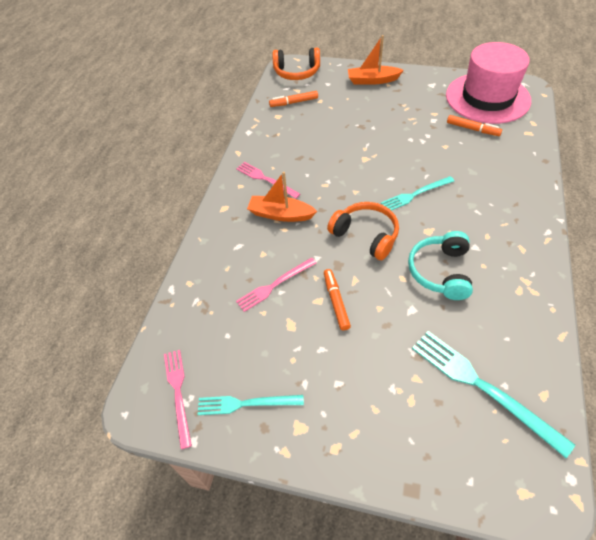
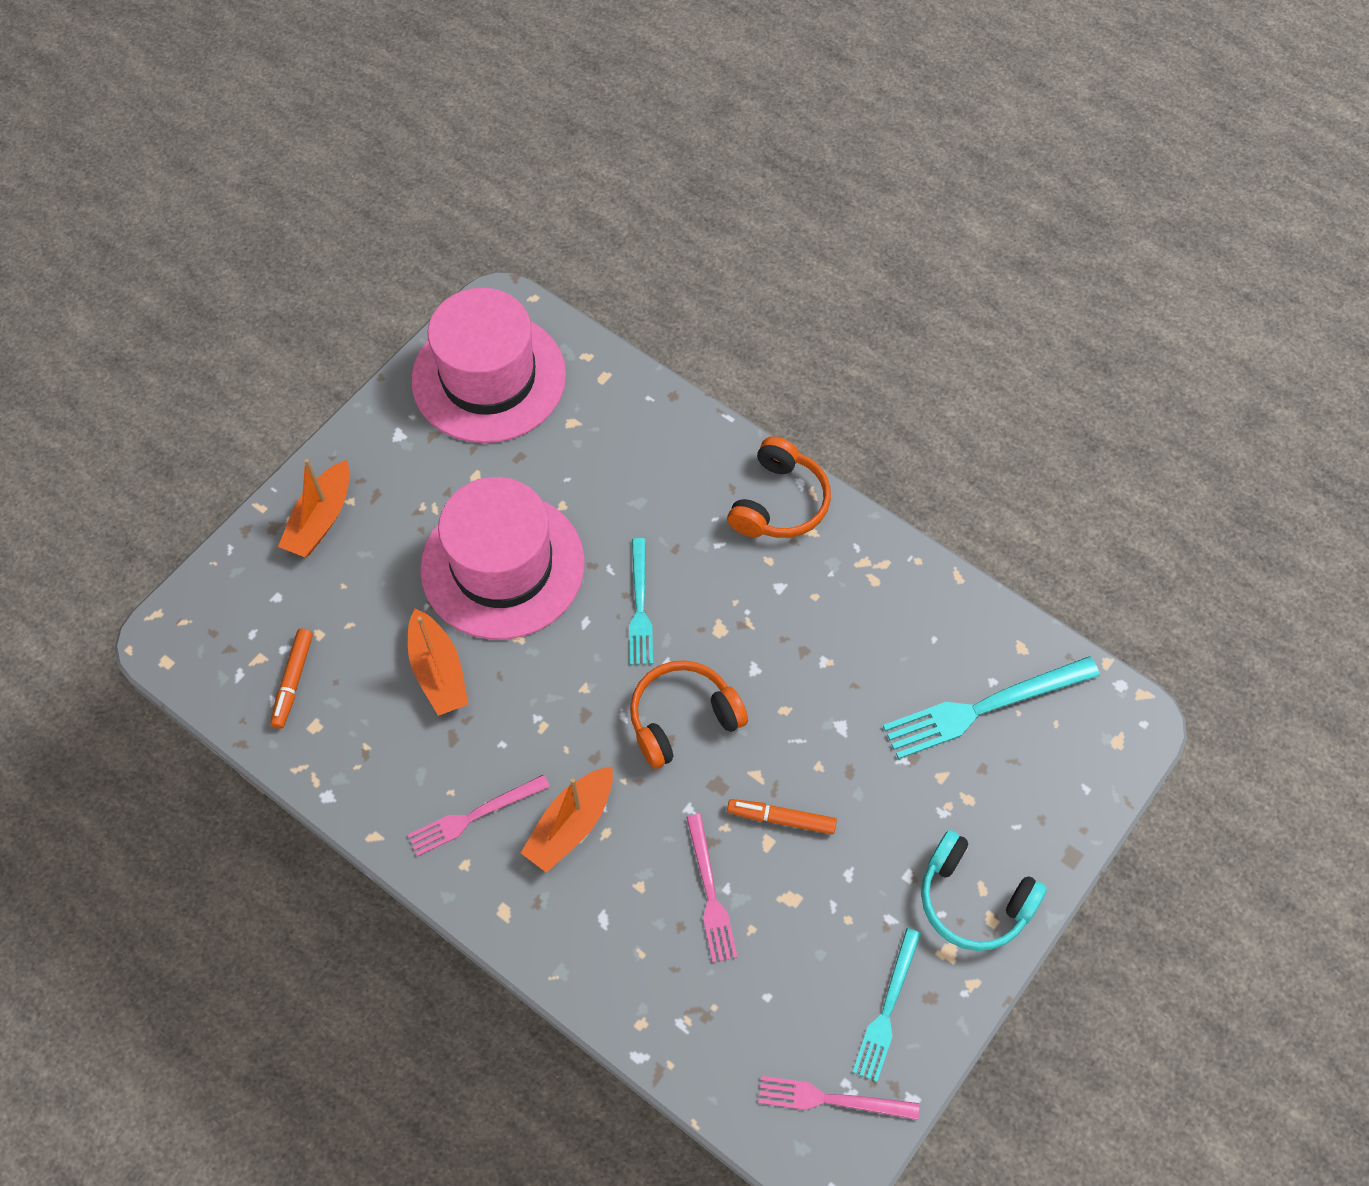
camera: 70 degrees left, 10 degrees up
(297, 72) = (200, 634): orange headphones -> orange headphones (779, 502)
(328, 140) = (438, 671): none -> orange boat
(396, 139) = (502, 565): none -> pink hat
(440, 271) = (798, 655): turquoise headphones -> turquoise headphones (973, 900)
(472, 129) = (548, 444): orange marker -> none

